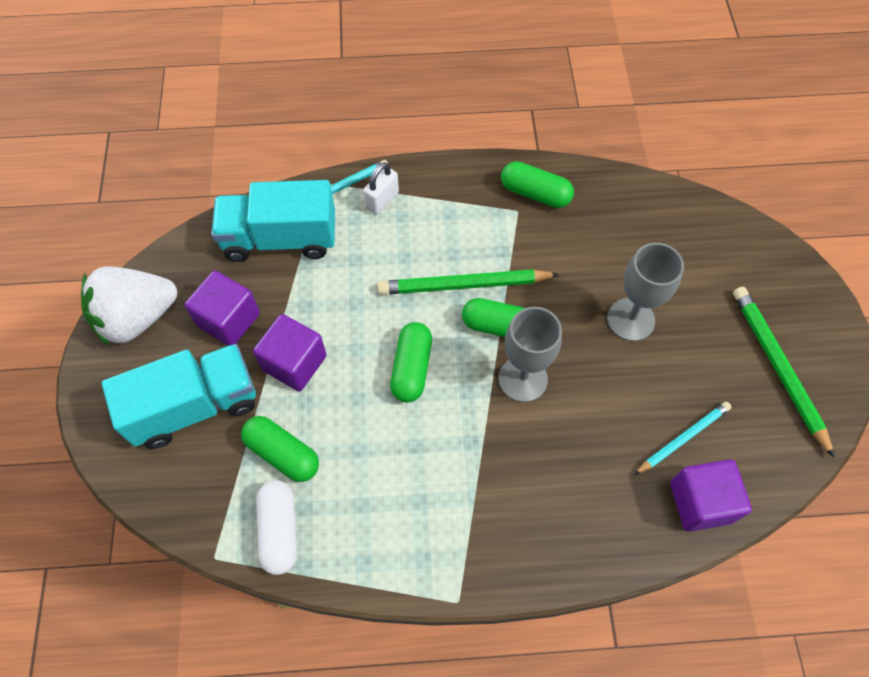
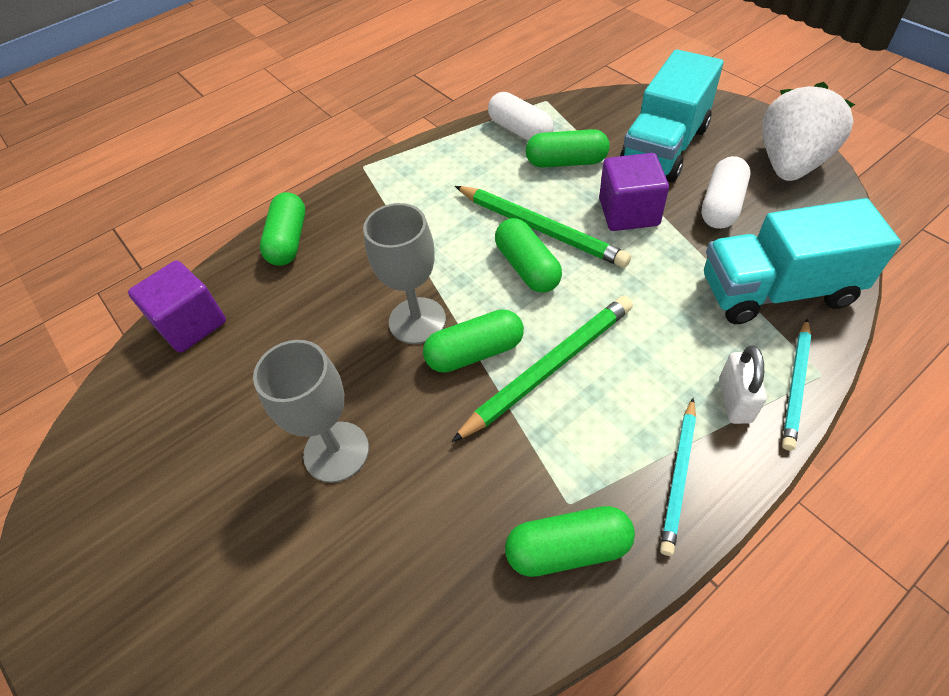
camera: 150 degrees right, 10 degrees down
(229, 320) = (721, 205): purple cube -> white capsule
(280, 238) = (777, 291): turquoise truck -> turquoise truck turned 150 degrees counterclockwise
(581, 544) = (288, 241): none -> green capsule
(683, 438) = (226, 365): turquoise pencil -> turquoise pencil (679, 477)
(778, 367) = (130, 507): green pencil -> green pencil (540, 229)

